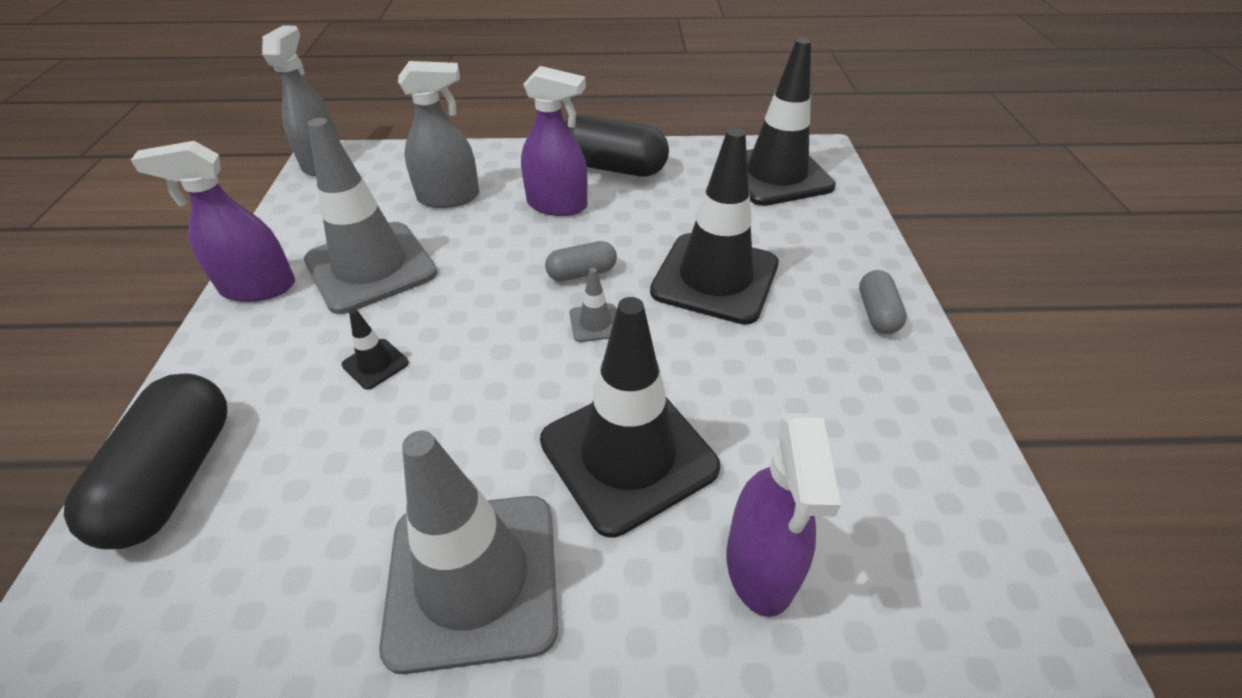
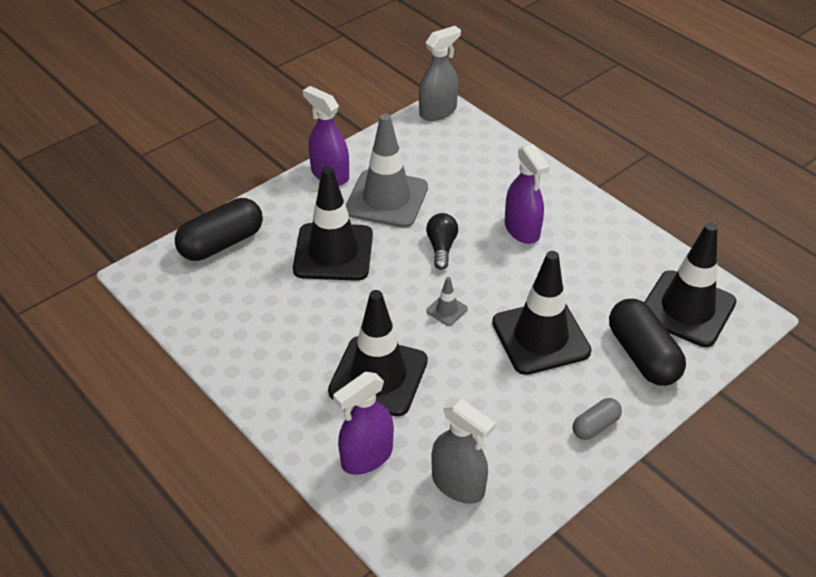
camera: 50 degrees right, 0 degrees up
(375, 364) = (333, 252): black traffic cone -> black traffic cone, size x2.45
(449, 197) = (472, 182): grey spray bottle -> grey spray bottle (458, 484)
(473, 579) = (270, 366): grey traffic cone -> none
(501, 271) = (441, 247): none -> black light bulb
(581, 273) = (477, 279): grey capsule -> none
(613, 167) = (590, 228): black capsule -> black capsule (642, 355)

